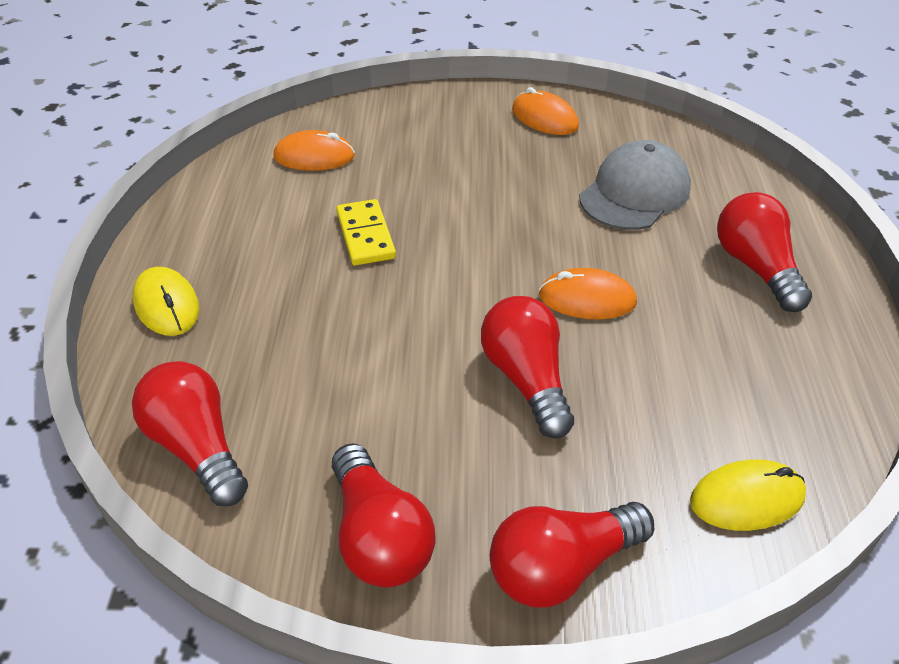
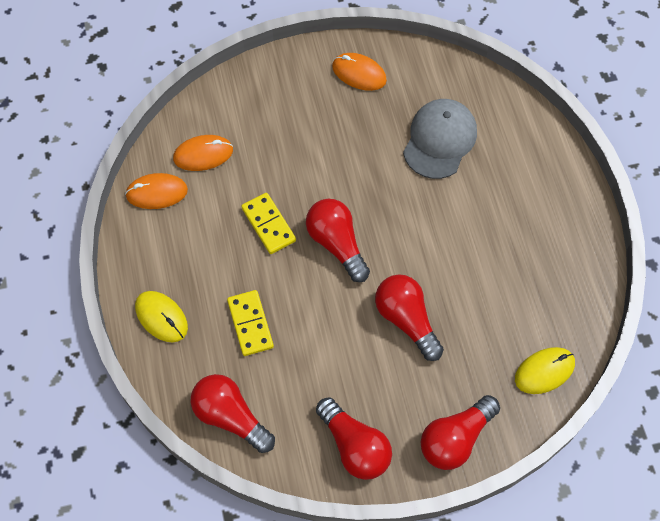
camera: 15 degrees left, 20 degrees up
(286, 337) = (250, 324): none -> yellow domino
(587, 299) = (428, 246): orange mouse -> orange mouse (157, 192)
(756, 267) = (529, 193): red light bulb -> red light bulb (337, 244)

